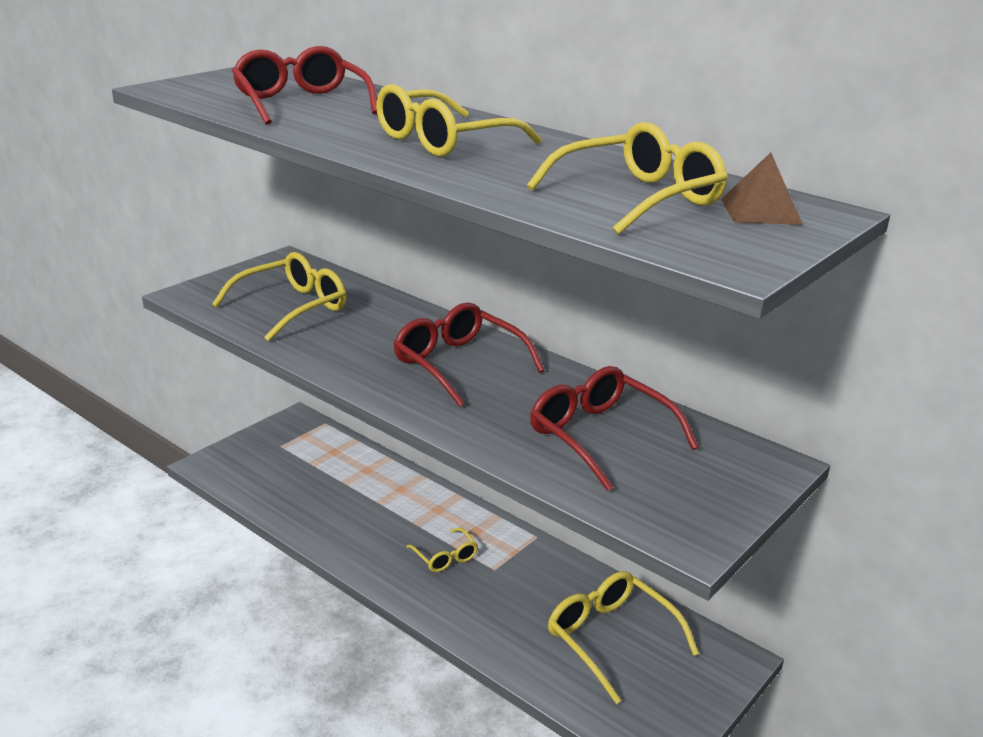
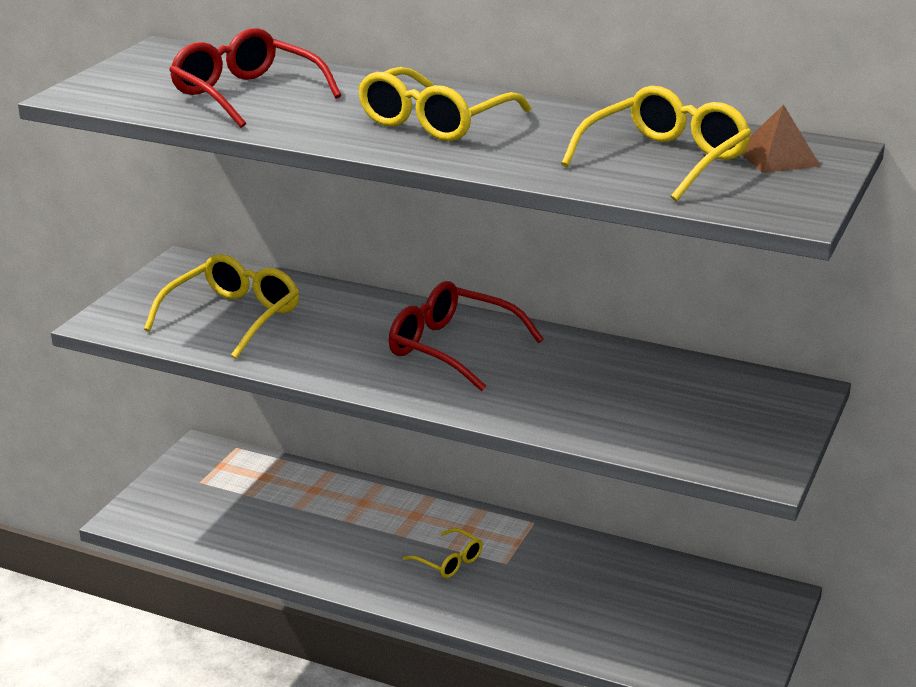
camera: 15 degrees left, 0 degrees up
(600, 436) = (633, 395): red glasses -> none
(611, 639) = (653, 604): yellow glasses -> none

